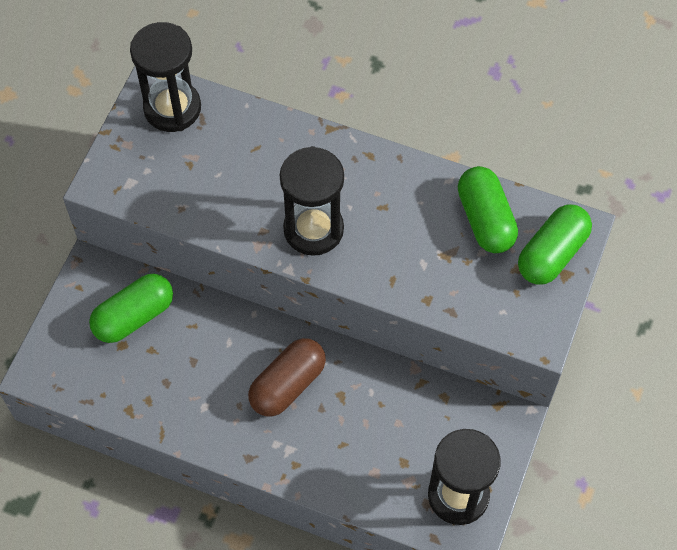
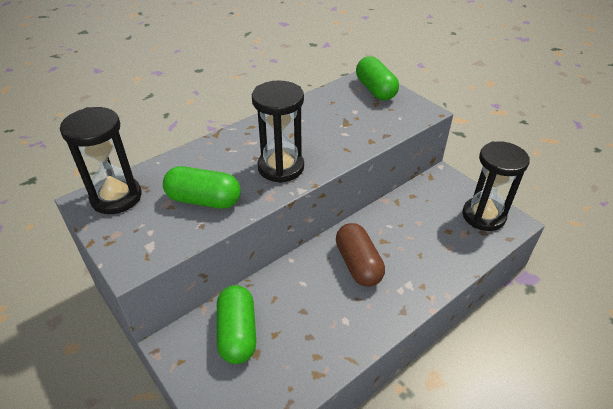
camera: 60 degrees left, 20 degrees down
(485, 219) = (335, 102): green capsule -> green capsule (204, 200)

